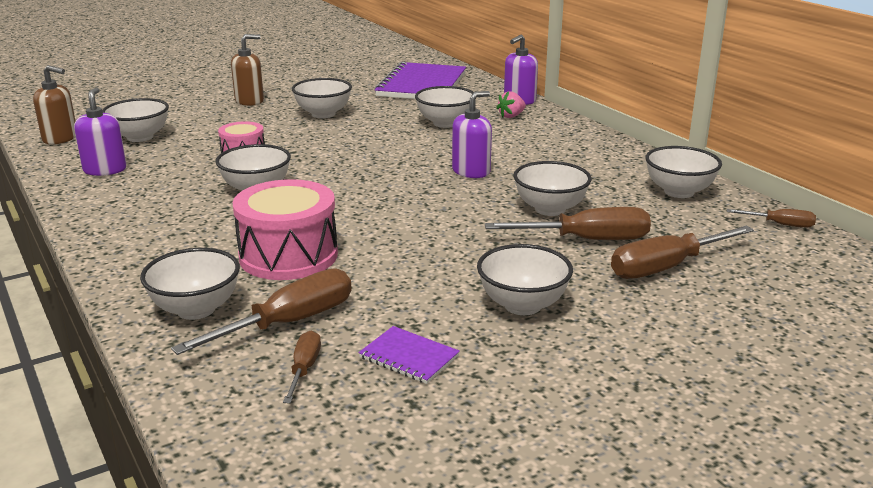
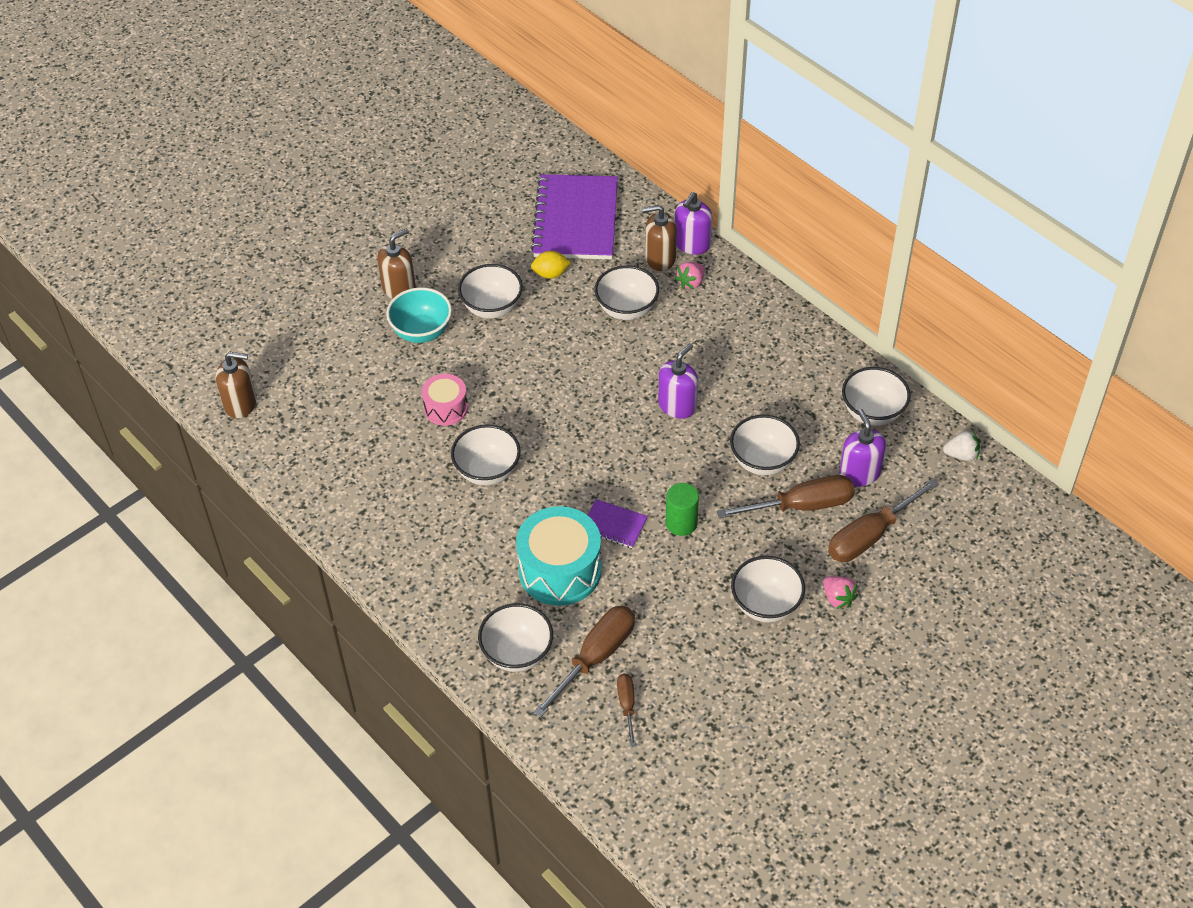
camera: 10 degrees left, 25 degrees up
(105, 170) = (323, 458): purple soap dispenser -> purple soap dispenser (859, 473)
(140, 137) = (322, 388): white bowl -> none
(252, 119) = (421, 332): none -> turquoise bowl
(288, 256) = (560, 570): pink drum -> turquoise drum
(386, 104) = (550, 274): none -> yellow lemon
(409, 357) = (697, 680): purple notebook -> purple notebook (614, 525)
(443, 238) = (681, 523): none -> green cylinder
(487, 104) = (660, 258): none -> brown soap dispenser
(617, 309) = (838, 598): none -> pink strawberry
(781, 225) = (961, 455): brown screwdriver -> white strawberry

